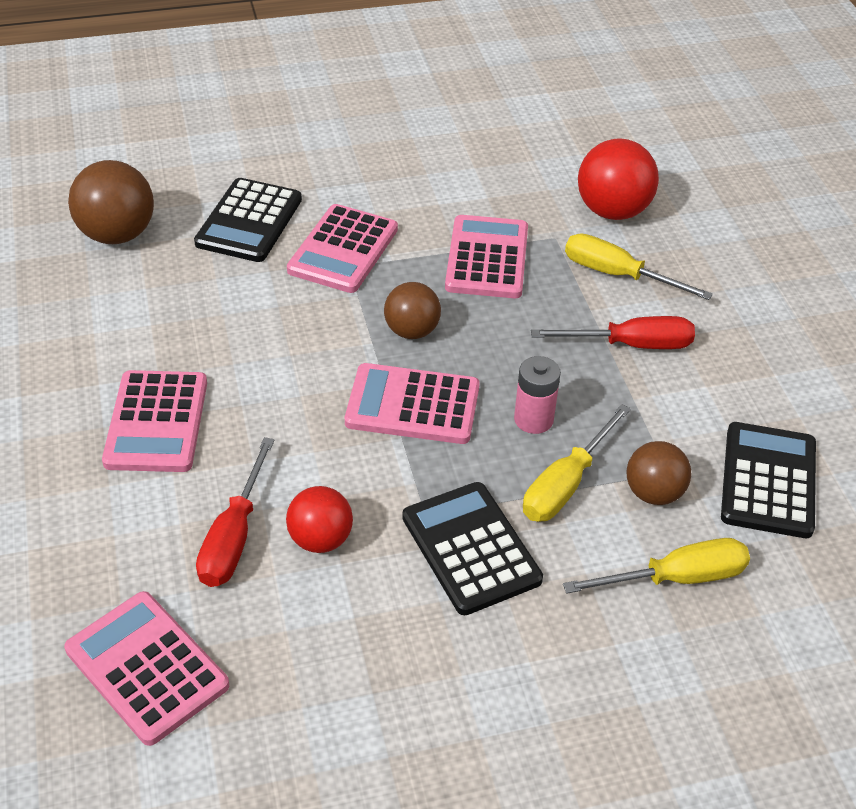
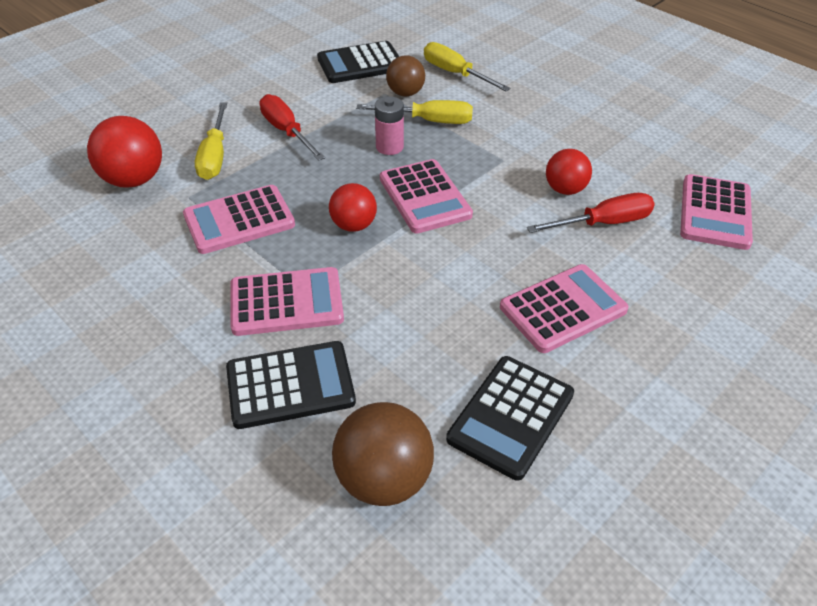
camera: 120 degrees left, 0 degrees up
(412, 331) = (353, 225): brown ball -> red ball
(470, 548) = (509, 136): black calculator -> black calculator (511, 417)

